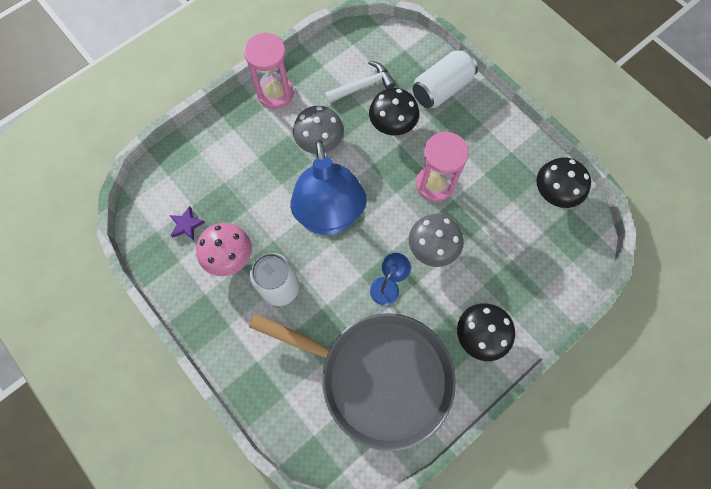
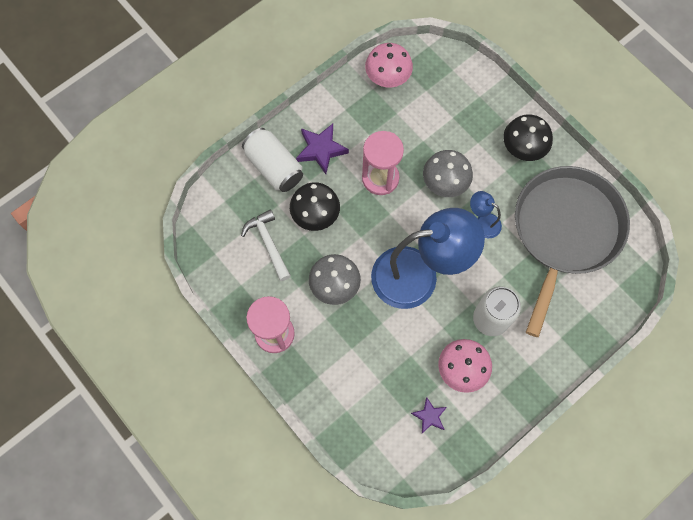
camera: 90 degrees left, 0 degrees up
(463, 129) = (321, 150): none -> purple star
(553, 193) = (387, 78): black mushroom -> pink mushroom

